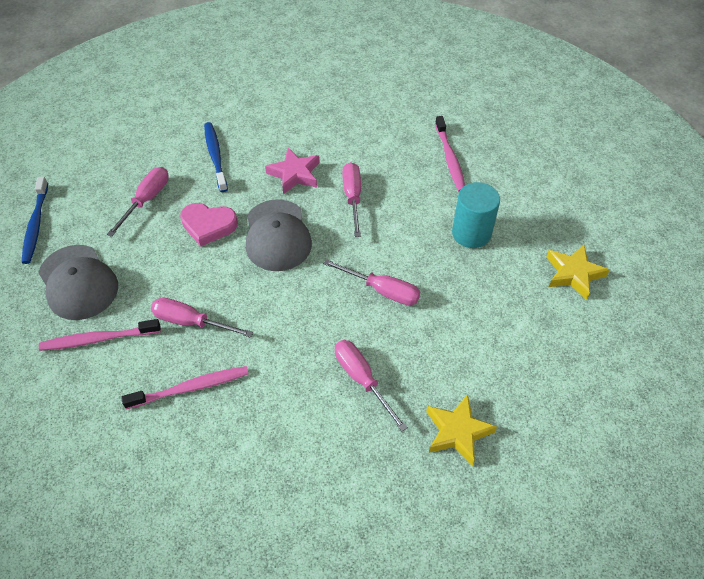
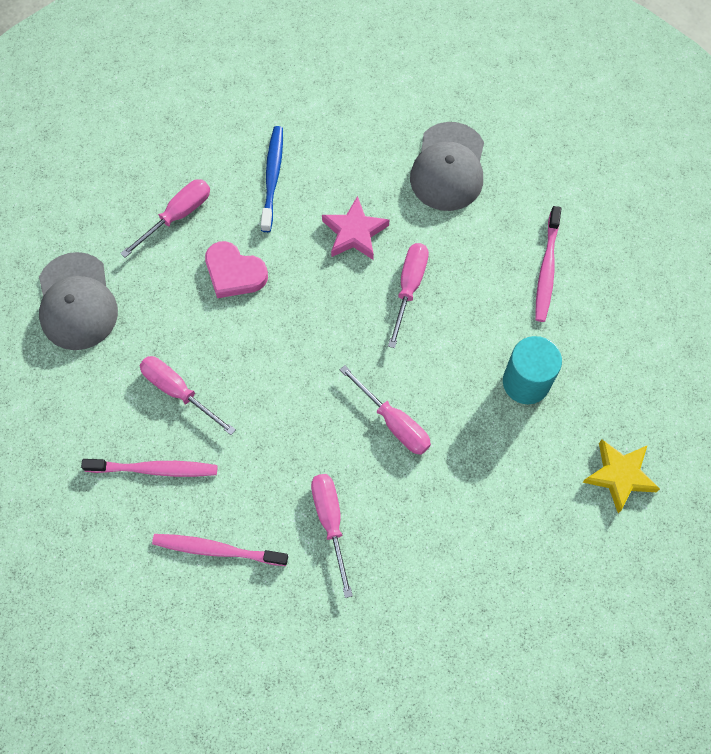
camera: 20 degrees right, 15 degrees up
(36, 225) = (51, 211): blue toothbrush -> none
(98, 339) = (79, 379): pink toothbrush -> pink toothbrush (217, 550)
(277, 235) = (305, 312): grey cap -> grey cap (448, 167)
(457, 431) = (405, 616): yellow star -> none

